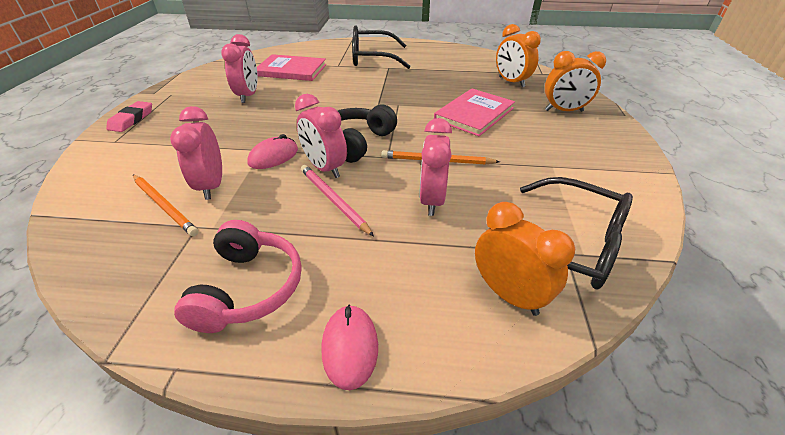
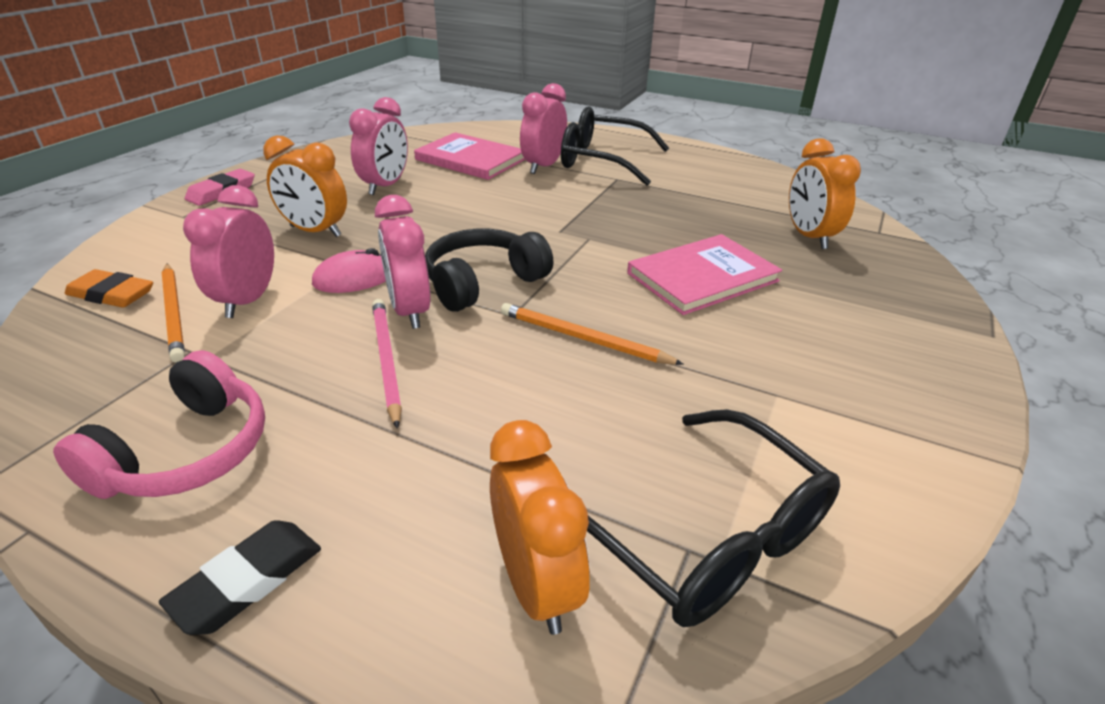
camera: 20 degrees right, 5 degrees down
(104, 204) = (111, 294): none -> orange eraser
(350, 347) = (247, 581): pink mouse -> black eraser
(432, 200) = (529, 398): pink clock -> pink clock (543, 166)
(564, 111) = (872, 304): orange clock -> orange clock (315, 231)

